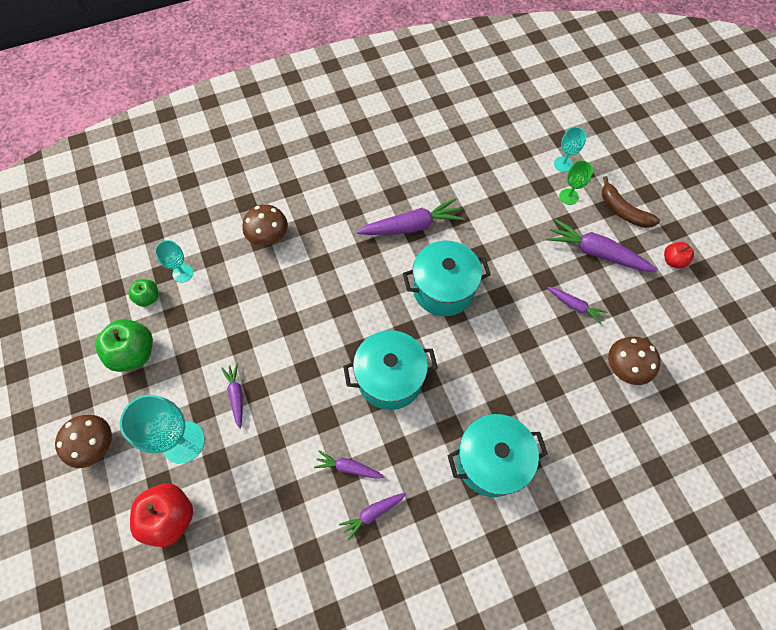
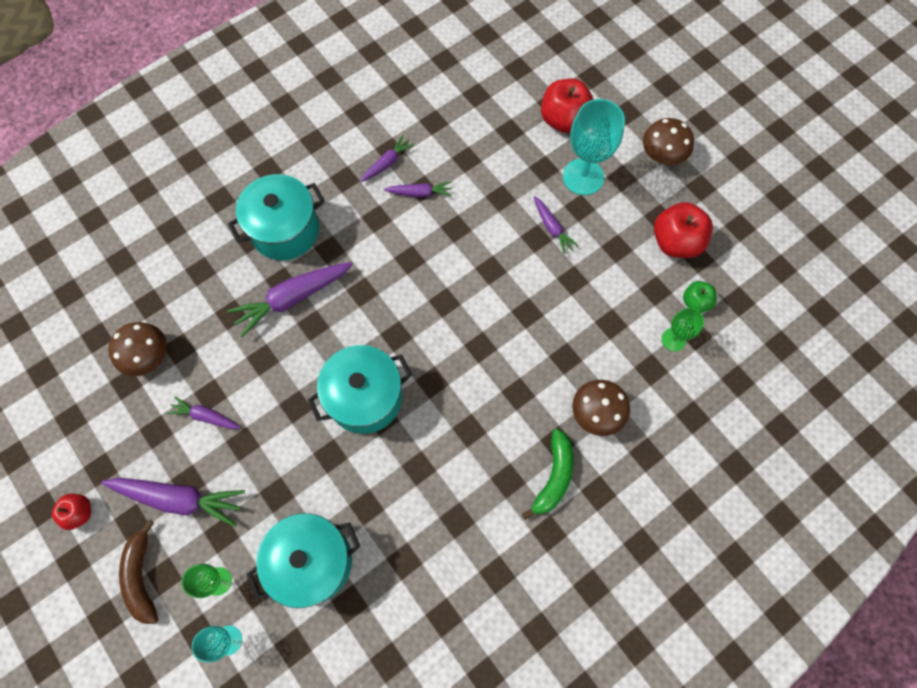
camera: 165 degrees right, 5 degrees up
(134, 353) = (675, 242): green apple -> red apple
(183, 273) = (673, 339): turquoise goblet -> green goblet
(317, 204) = (553, 476): none -> green banana
(390, 378) = (402, 282): turquoise pot -> turquoise pot (312, 561)
(411, 226) = (423, 475): purple carrot -> purple carrot (292, 298)
(623, 211) = (142, 577): brown banana -> brown banana turned 135 degrees counterclockwise

